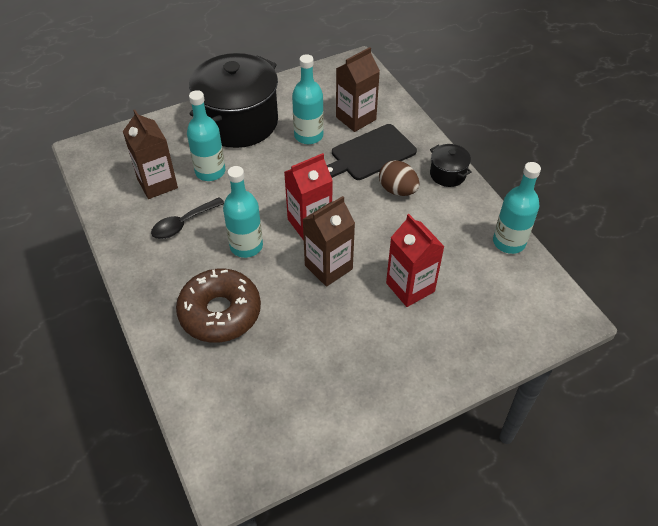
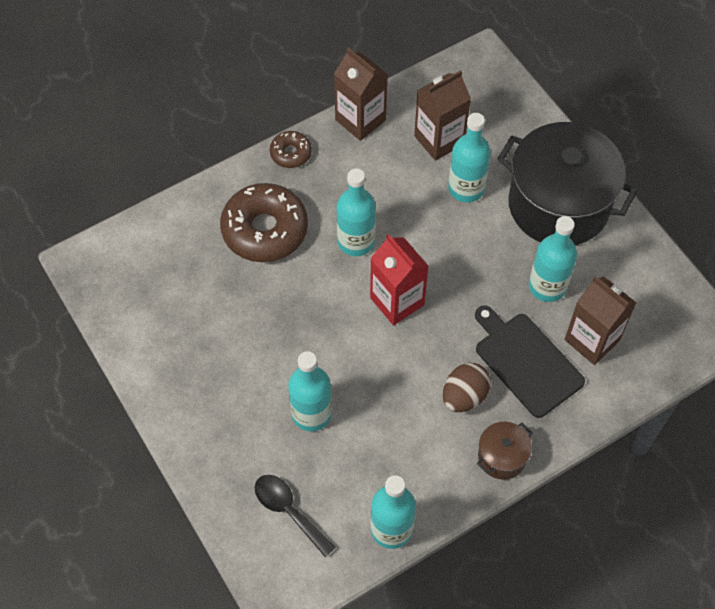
camera: 85 degrees right, 10 degrees up
(139, 288) = (291, 153): none -> brown donut
(183, 224) = (381, 176): black spoon -> black spoon (288, 511)
(328, 267) = (333, 326): brown carton -> brown carton (360, 120)
(410, 287) = (311, 413): red carton -> turquoise bottle
(447, 174) = (502, 457): black pot -> brown pot

